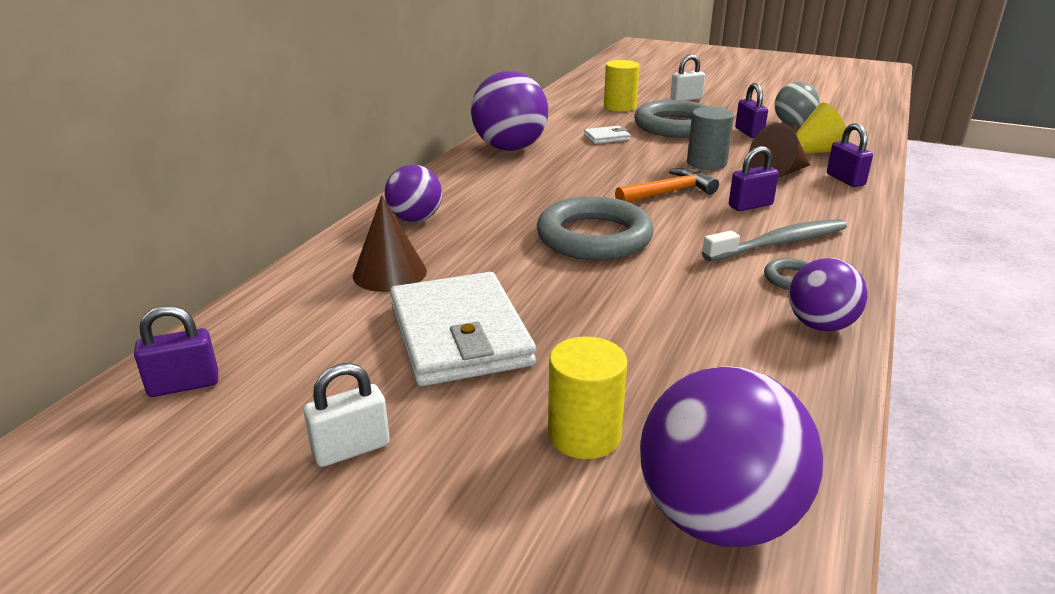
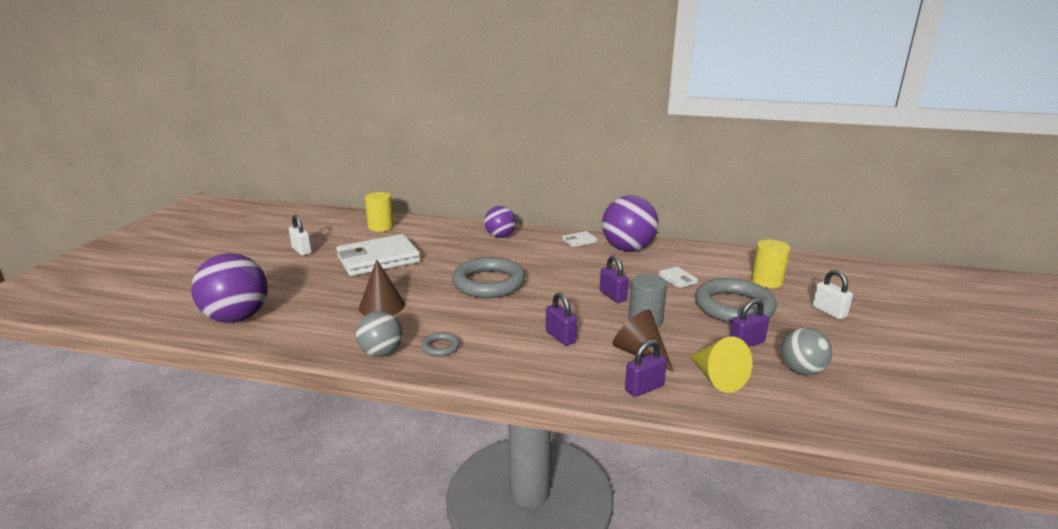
camera: 80 degrees right, 5 degrees down
(184, 385) = (347, 220): purple padlock -> purple padlock (613, 296)
(389, 273) = (436, 239): brown cone -> brown cone (382, 306)
(468, 170) = (579, 241): none -> white wallet
(584, 435) = (297, 290): yellow cylinder -> yellow cylinder (381, 227)
(669, 192) = (572, 305): orange hammer -> none
(779, 243) = (495, 345): grey toothbrush -> none
(820, 325) = (381, 353): purple ball -> grey ball

